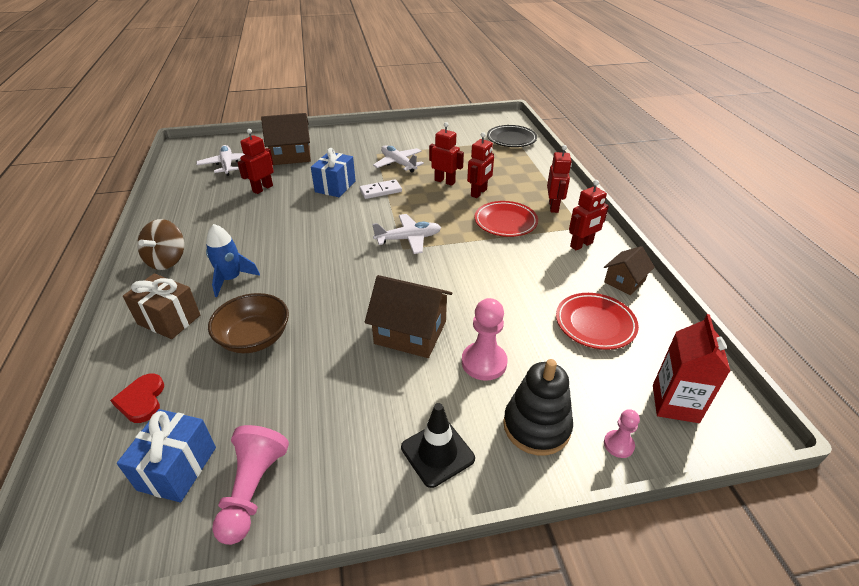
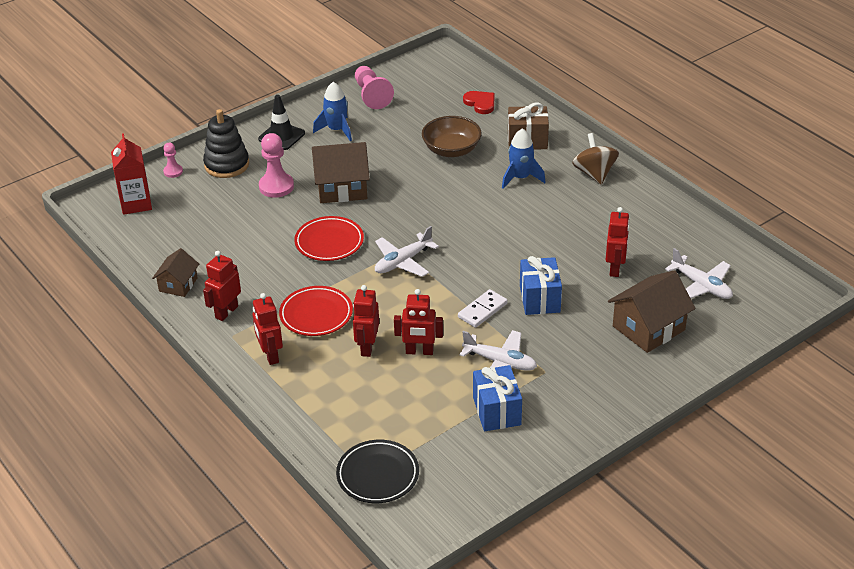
camera: 155 degrees right, 0 degrees up
(177, 468) = (420, 90): blue gift -> blue gift (496, 411)
(355, 431) = (336, 130): none -> blue rocket
(595, 324) = (199, 238): red plate -> red plate (329, 242)

